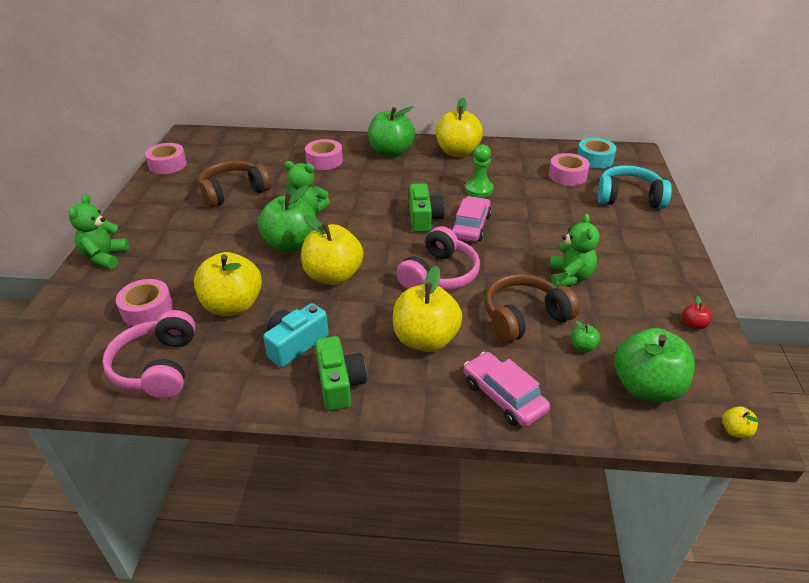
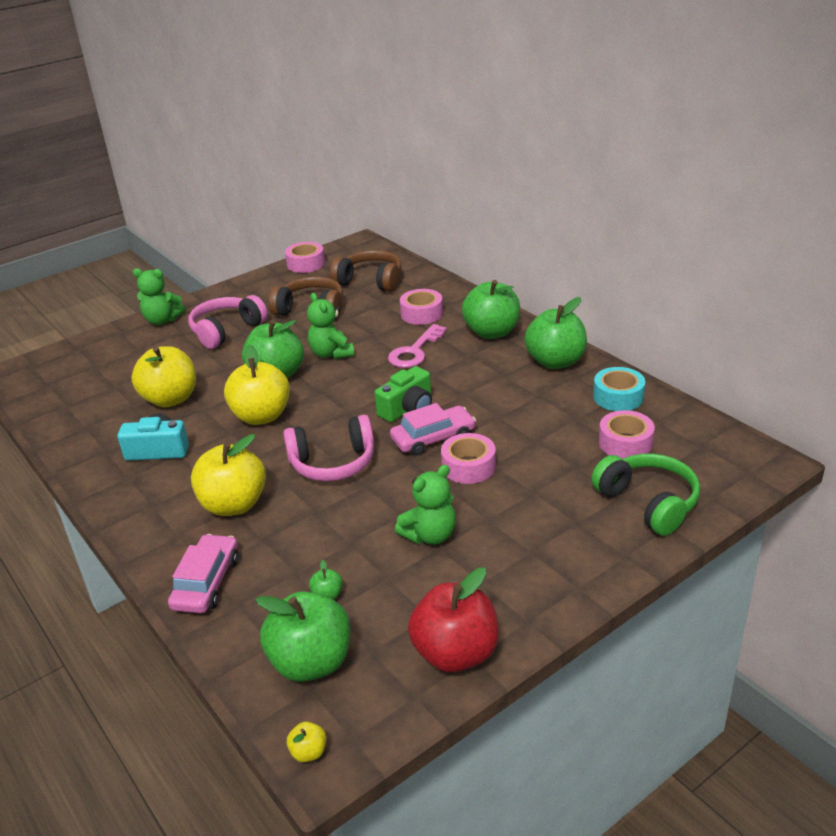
camera: 50 degrees right, 5 degrees down
(105, 257) = (162, 320): green teddy bear -> green teddy bear turned 135 degrees counterclockwise
(147, 310) = (126, 372): pink tape -> pink tape (468, 466)
(158, 367) = (74, 414): pink headphones -> pink headphones (226, 331)
(339, 384) = (136, 495): green camera -> none
(363, 184) = (414, 351): none -> pink key
(457, 152) = (555, 361): yellow apple -> green apple
(479, 189) = (505, 409): green pawn -> none
(524, 317) = (329, 540): brown headphones -> brown headphones (370, 281)
(594, 159) = (695, 442): turquoise tape -> turquoise tape (618, 397)
(629, 198) = (648, 503): turquoise headphones -> green headphones
(693, 325) = (455, 653): red apple -> red apple, size x2.46

